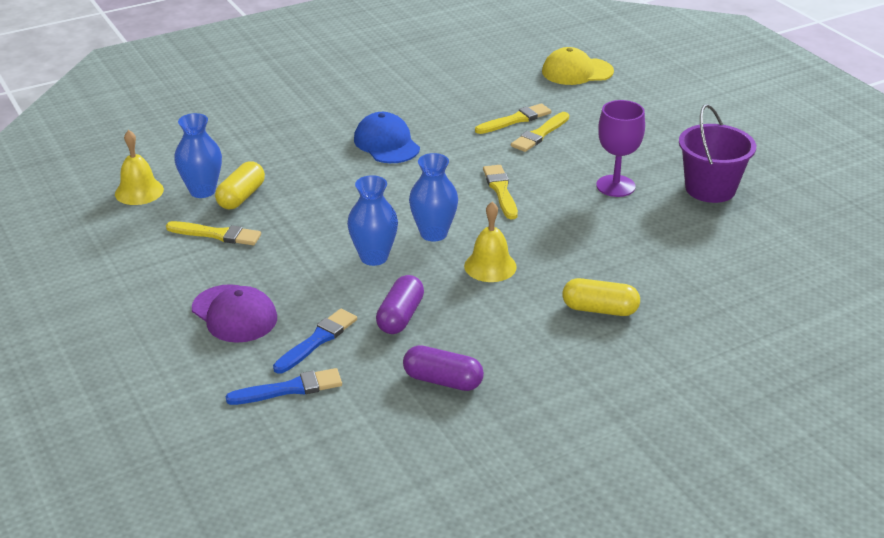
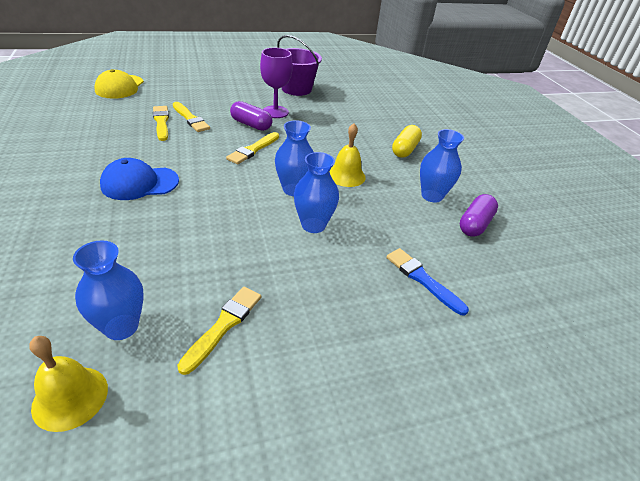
camera: 80 degrees left, 5 degrees up
(234, 314) = (374, 331): purple cap -> none
(241, 197) = (159, 294): yellow capsule -> none
(290, 389) = (488, 308): blue brush -> none
(400, 316) = (397, 228): purple capsule -> purple capsule (251, 125)
(488, 341) = (432, 196): none -> blue vase
(500, 190) = (253, 150): yellow brush -> yellow brush turned 60 degrees counterclockwise

